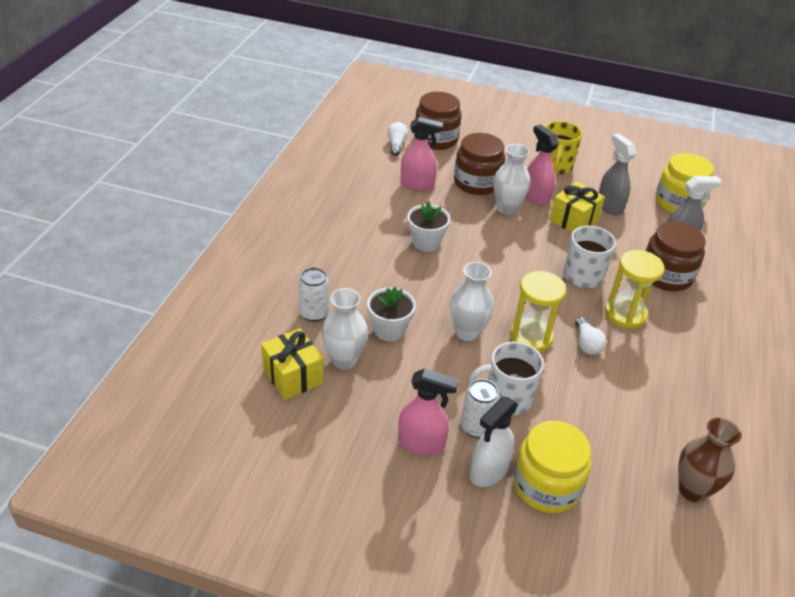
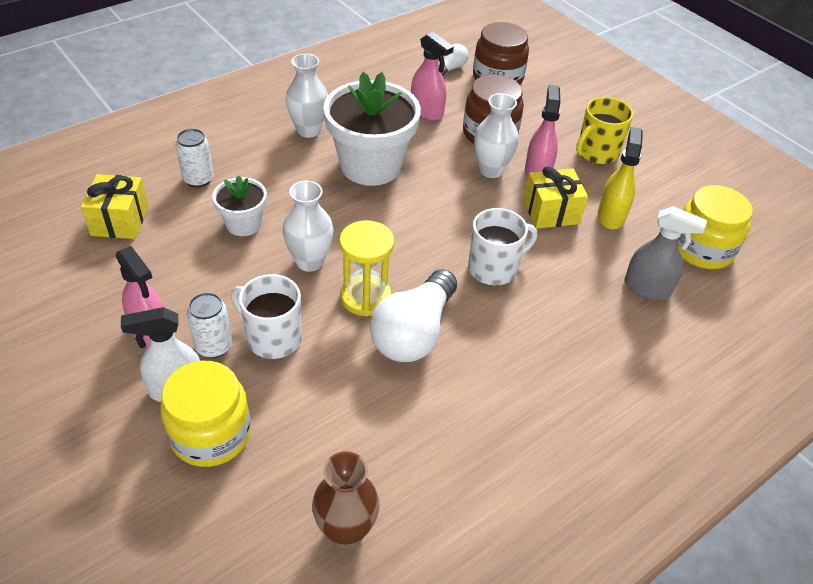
camera: 35 degrees right, 5 degrees up
(344, 360) = (175, 229): white vase -> white vase (308, 130)
(426, 242) = (370, 165): white flower pot -> white flower pot, size x1.92
(586, 344) = (414, 333): white light bulb -> white light bulb, size x2.07
(609, 206) = (611, 216): grey spray bottle -> yellow spray bottle
(625, 314) = (492, 327): yellow hourglass -> none
(666, 275) = (590, 313): brown jar -> none

